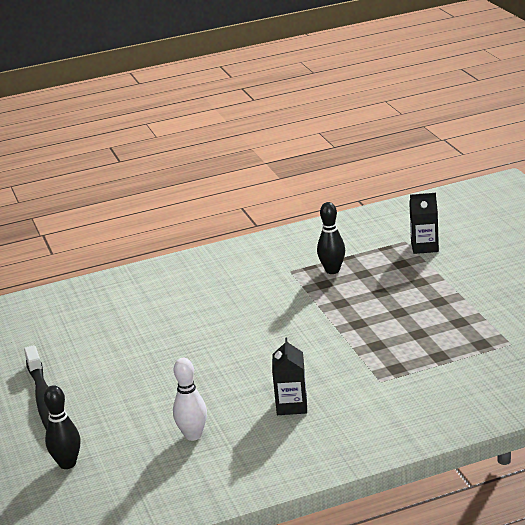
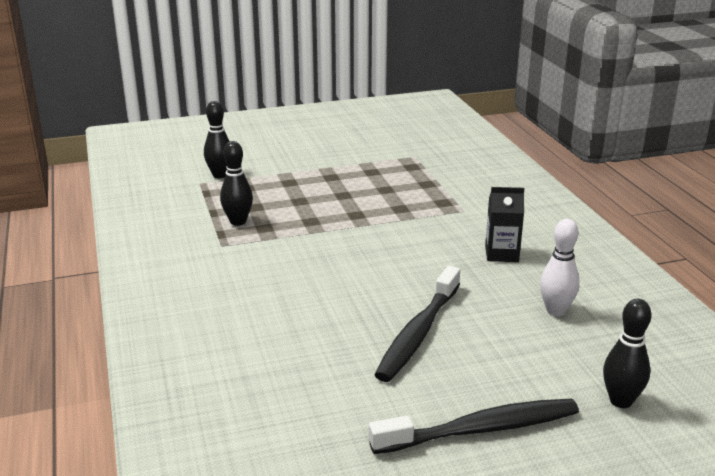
camera: 90 degrees left, 0 degrees up
(161, 370) = (418, 333): none -> black toothbrush
(424, 247) = (220, 175): black carton -> black bowling pin

